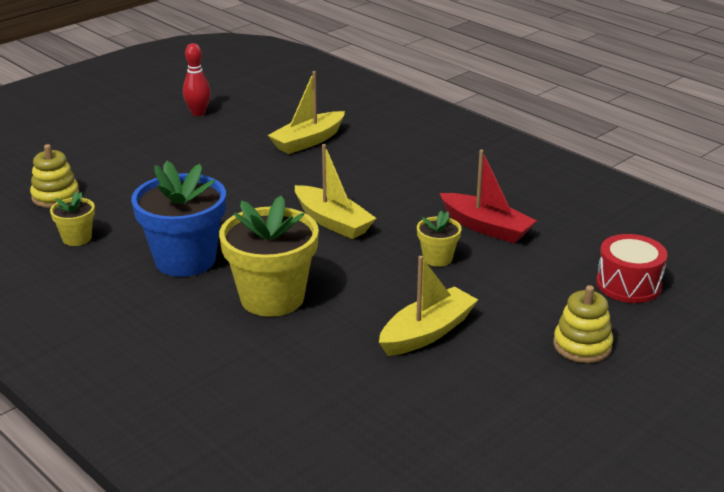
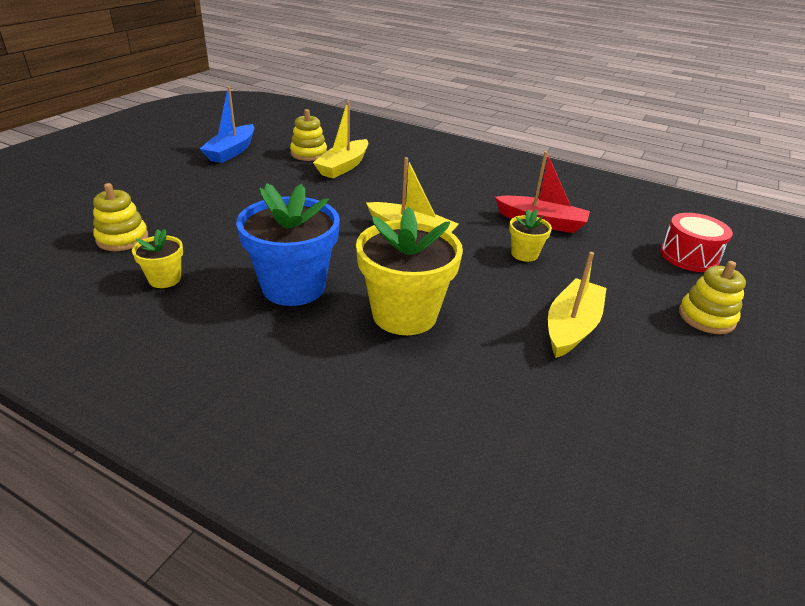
camera: 20 degrees left, 5 degrees up
(198, 113) = (231, 151): red bowling pin -> blue boat
(279, 122) = (309, 154): none -> yellow stacking toy

